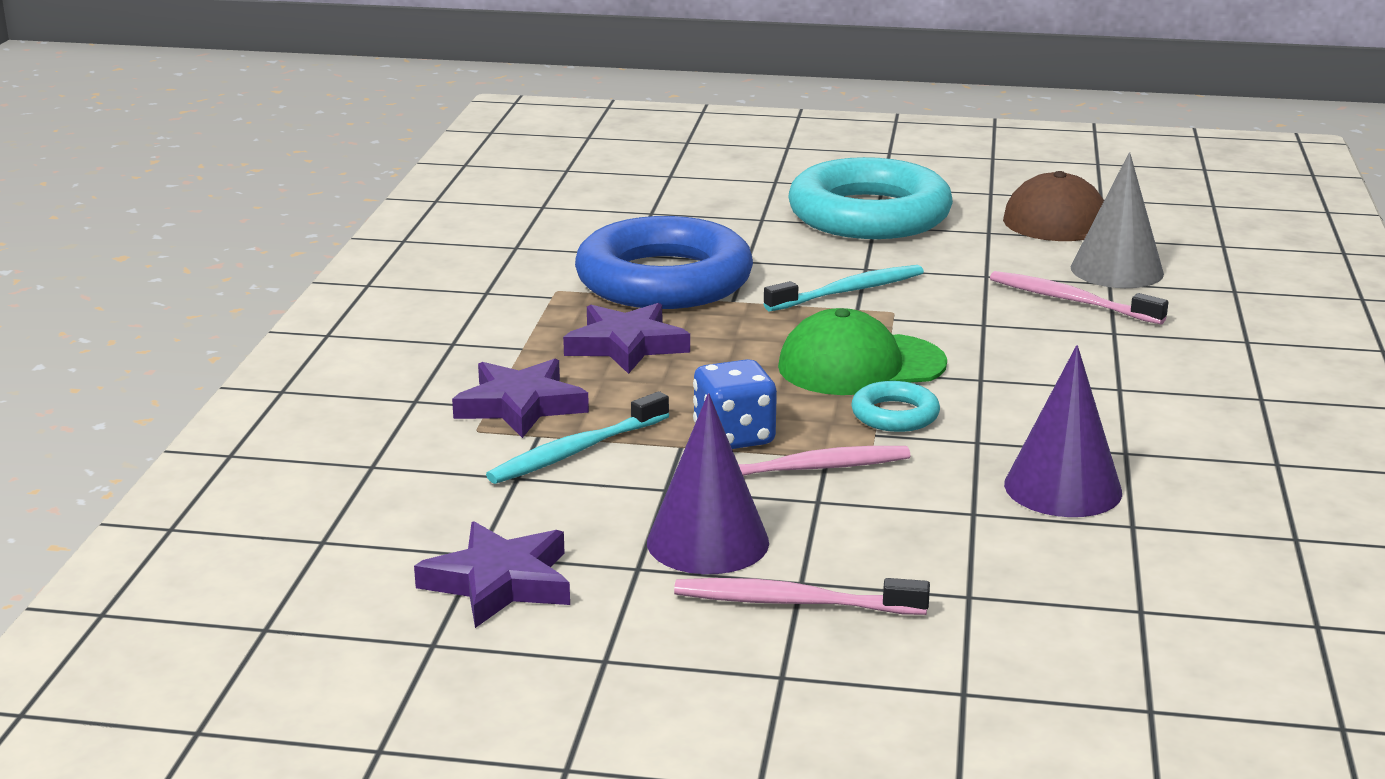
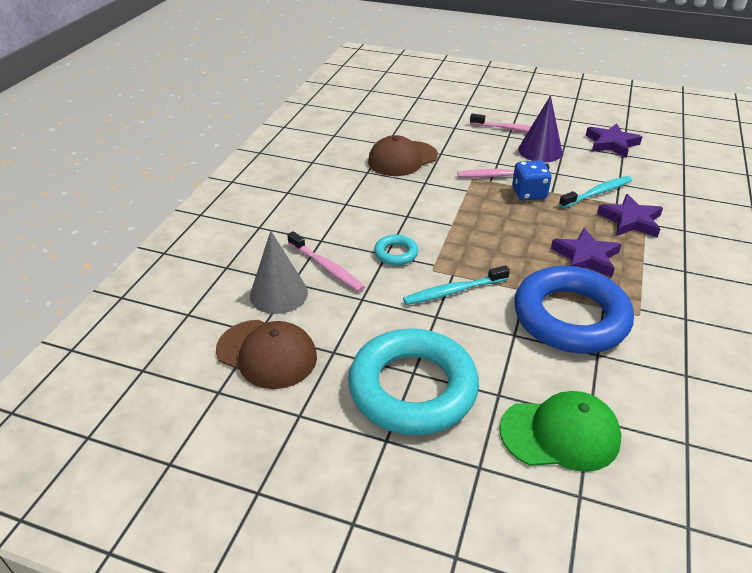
camera: 170 degrees left, 15 degrees up
(861, 365) = (462, 229): green cap -> green cap (560, 434)
(895, 415) = (455, 198): turquoise ring -> turquoise ring (396, 253)
(1063, 488) = (402, 159): purple cone -> brown cap

